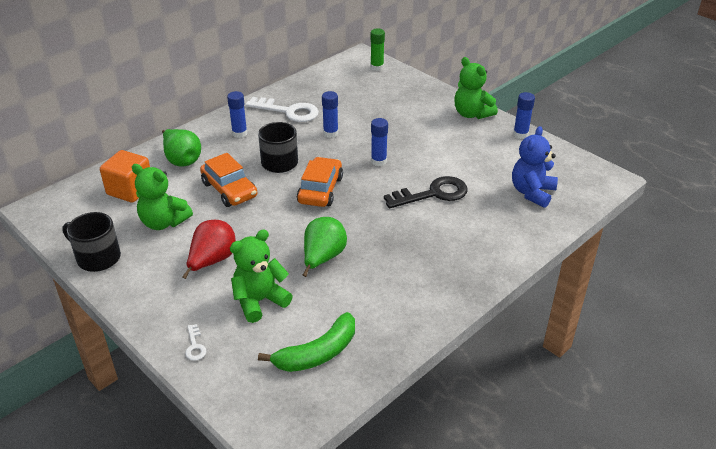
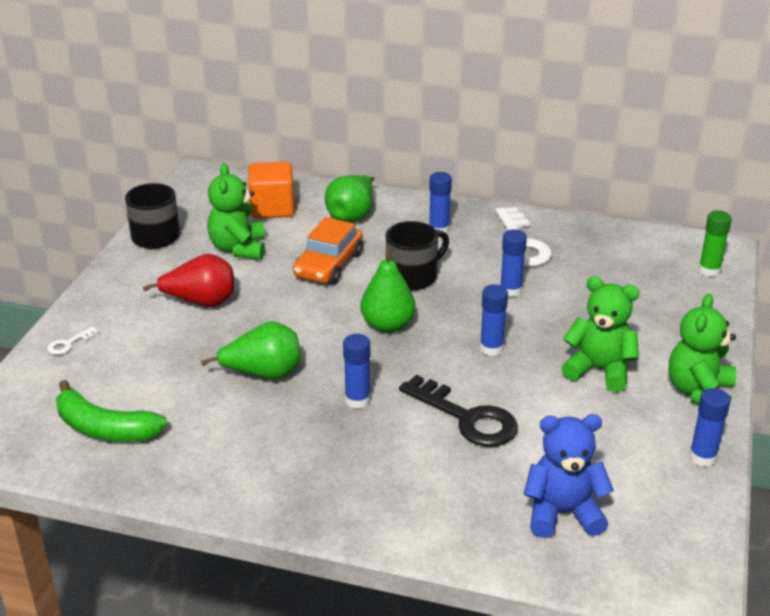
camera: 60 degrees right, 5 degrees down
(260, 301) = (160, 357): green teddy bear -> green teddy bear (599, 370)
(320, 190) = (388, 325): orange car -> green pear
(383, 228) = (357, 400): none -> blue glue stick

